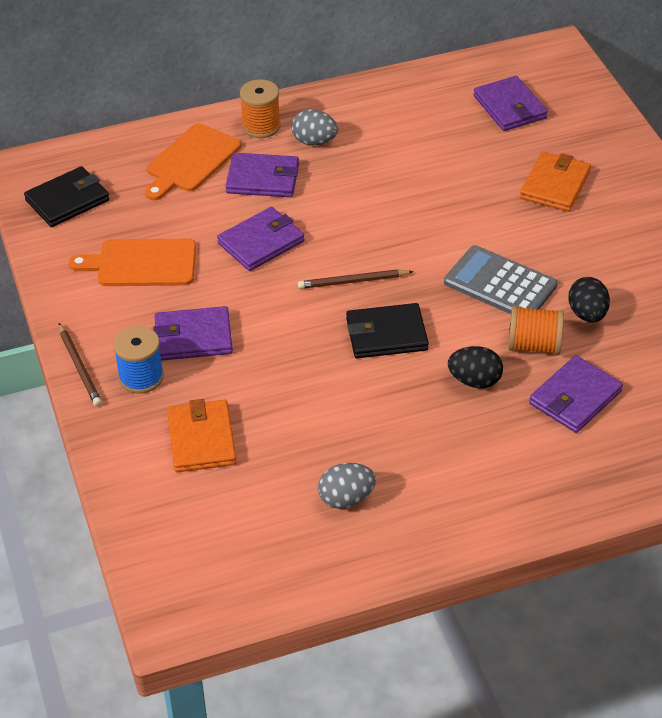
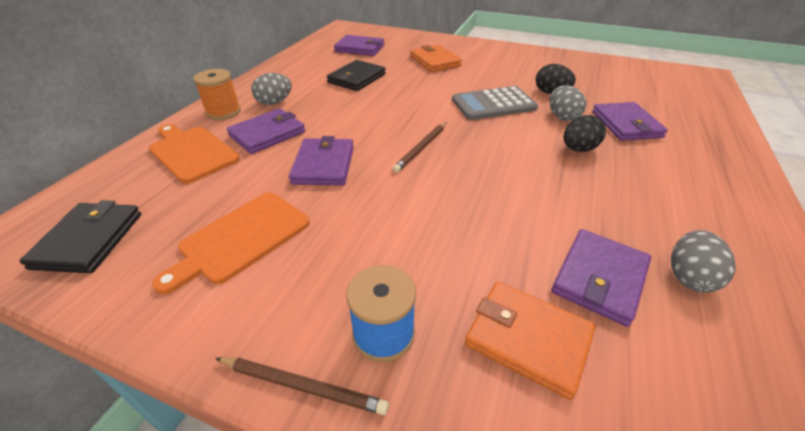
camera: 50 degrees left, 5 degrees down
(191, 161) = (192, 152): orange cutting board -> orange cutting board turned 150 degrees clockwise
(193, 337) = (375, 259): purple wallet -> purple wallet (599, 278)
(386, 334) = (493, 160): black wallet -> black wallet (356, 78)
(534, 345) = (562, 117): orange spool -> grey egg

